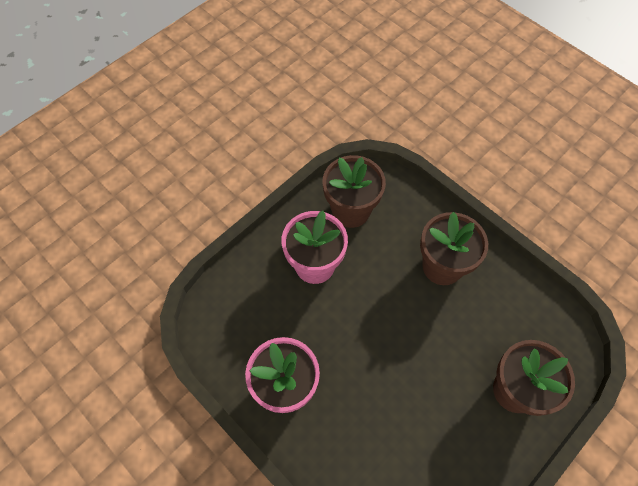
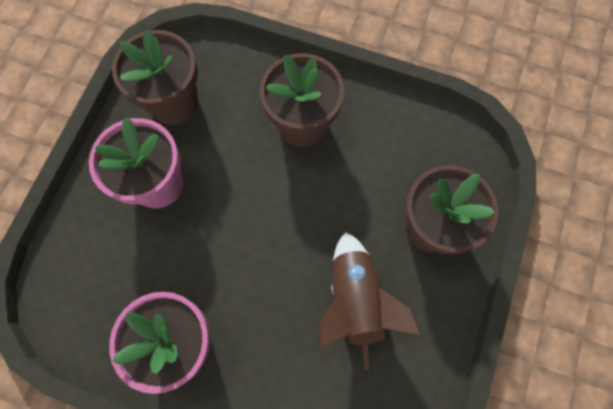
camera: 25 degrees left, 10 degrees up
(430, 419) = (355, 299): none -> brown rocket

